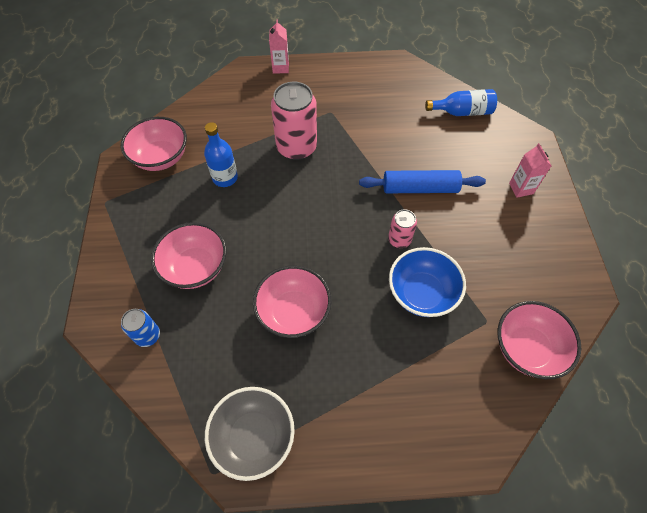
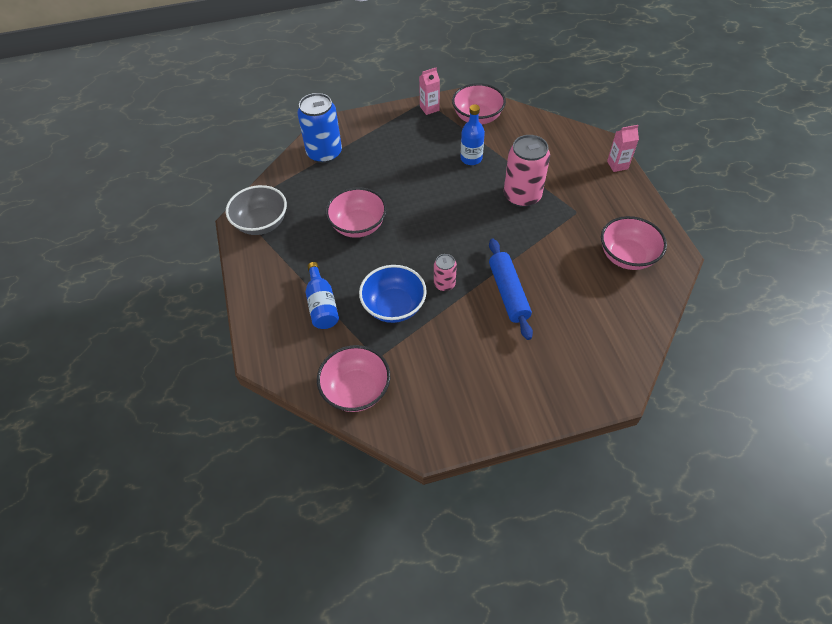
camera: 80 degrees right, 5 degrees down
(147, 335) = (324, 153): blue can -> blue can, size x1.93
(195, 267) = (383, 163): pink bowl -> pink bowl (627, 256)
(462, 112) = (629, 320): blue bottle -> blue bottle (322, 305)
(521, 188) = (540, 380): pink carton -> pink carton (429, 108)

